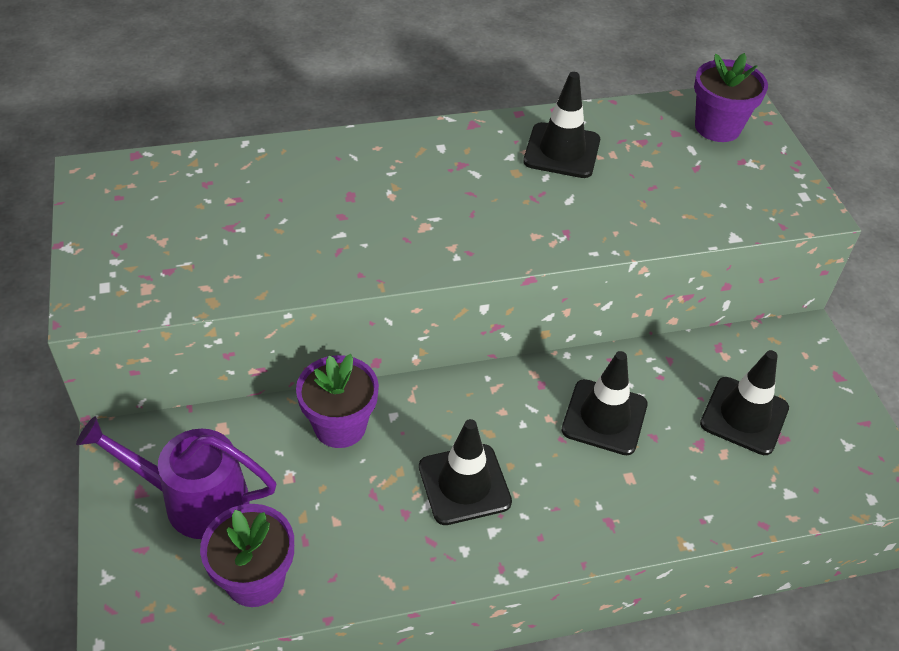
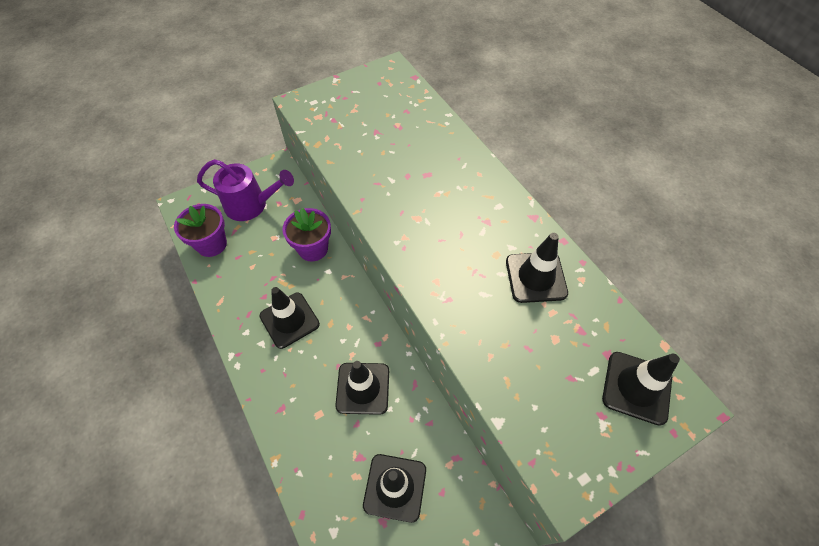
camera: 75 degrees right, 10 degrees up
(194, 500) = (251, 205): purple watering can -> purple watering can turned 105 degrees clockwise
(717, 127) = (636, 387): purple flower pot -> black traffic cone

